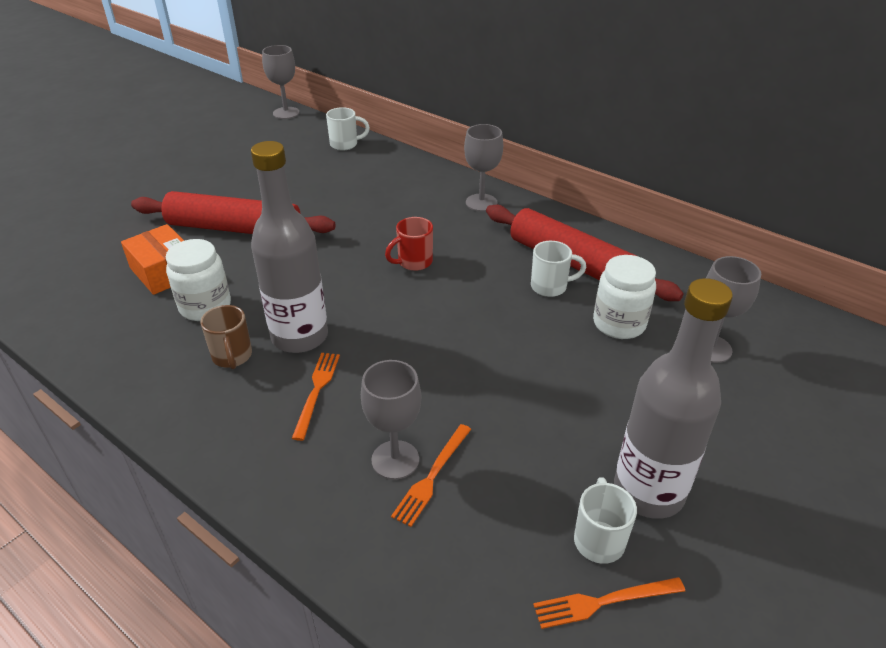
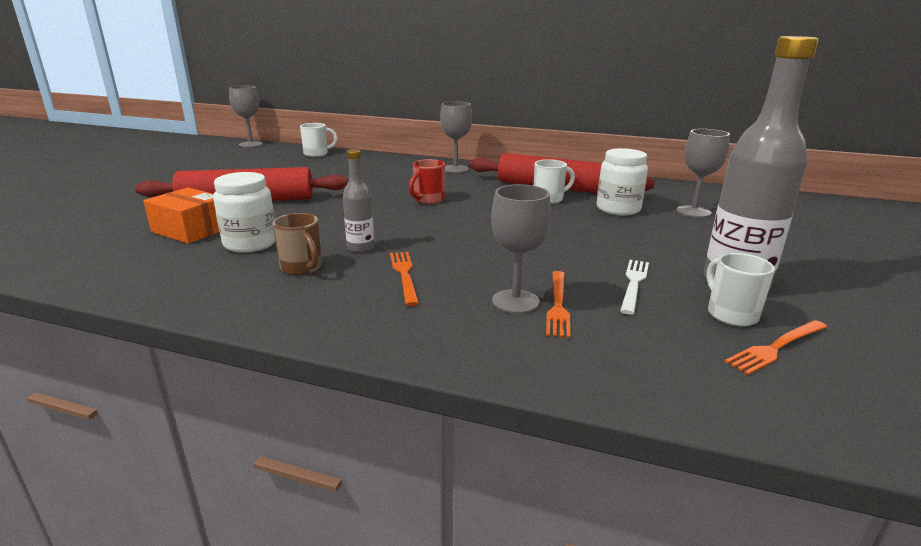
camera: 20 degrees left, 15 degrees down
(300, 337) = (360, 248): grey bottle -> grey bottle, size x0.49
(534, 463) = (634, 283): none -> white fork

